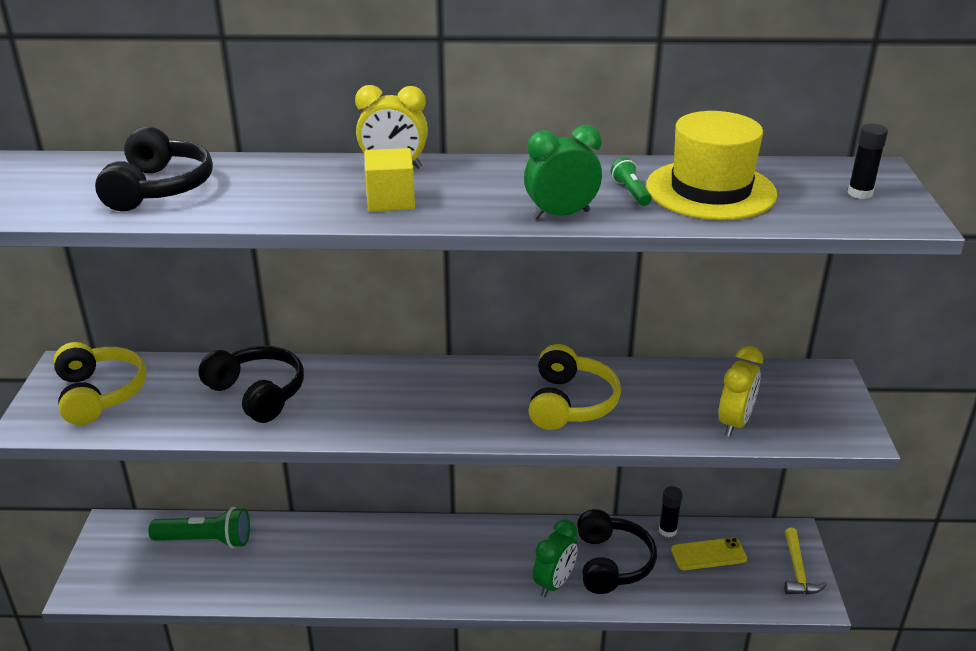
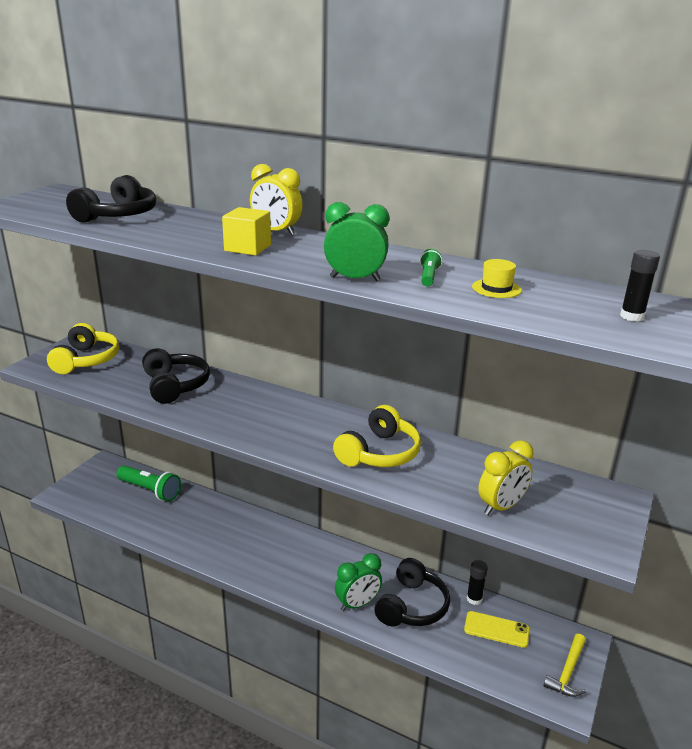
camera: 25 degrees right, 5 degrees down
(710, 190) = (496, 288): yellow hat -> yellow hat, size x0.43

